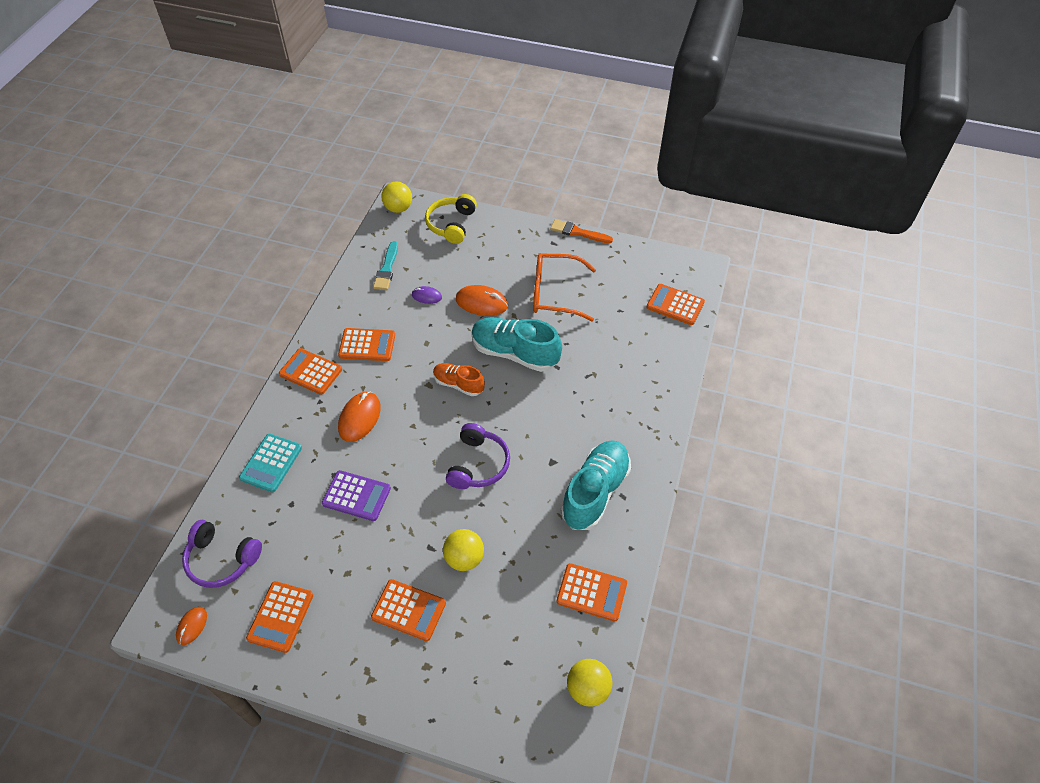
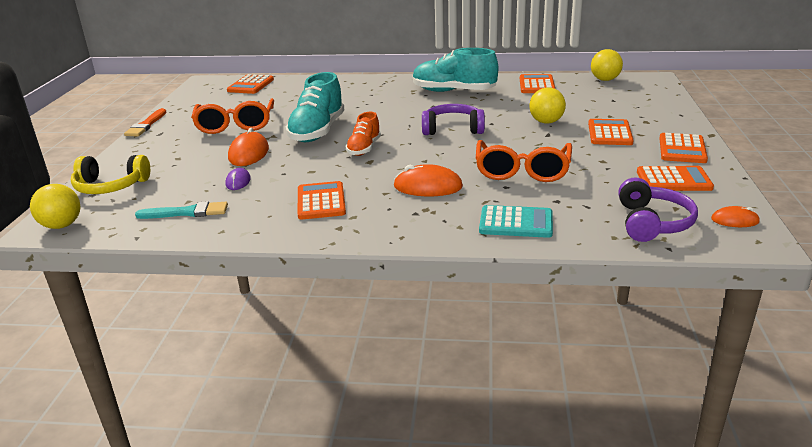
camera: 100 degrees left, 25 degrees down
(311, 372) = (372, 227): orange calculator -> orange calculator (682, 149)
(356, 496) = (522, 171): purple calculator -> orange glasses

